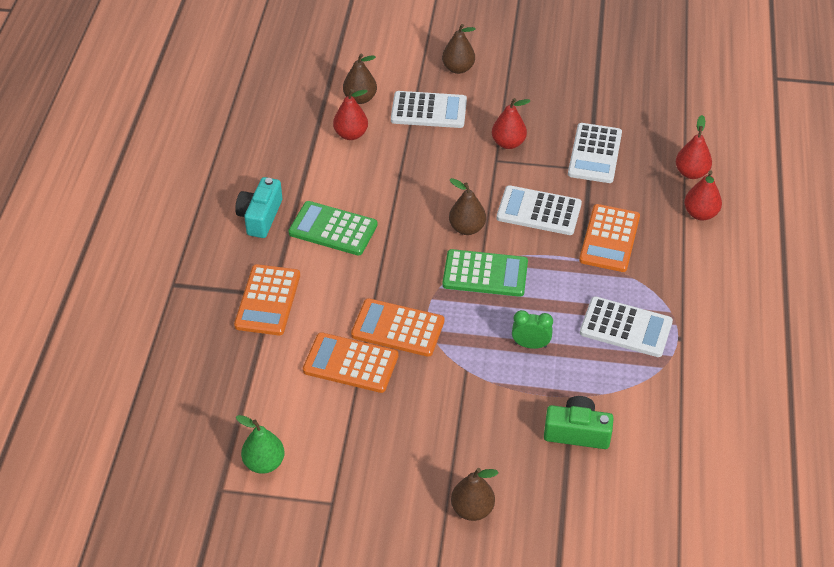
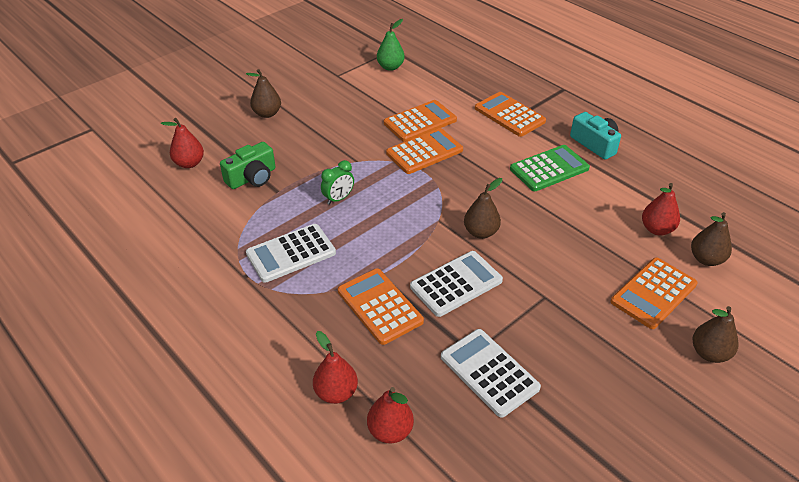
camera: 130 degrees right, 5 degrees down
(429, 110) = (653, 293): white calculator -> orange calculator
(485, 274) = (425, 215): green calculator -> none
(508, 143) = (560, 319): red pear -> red pear (189, 163)

